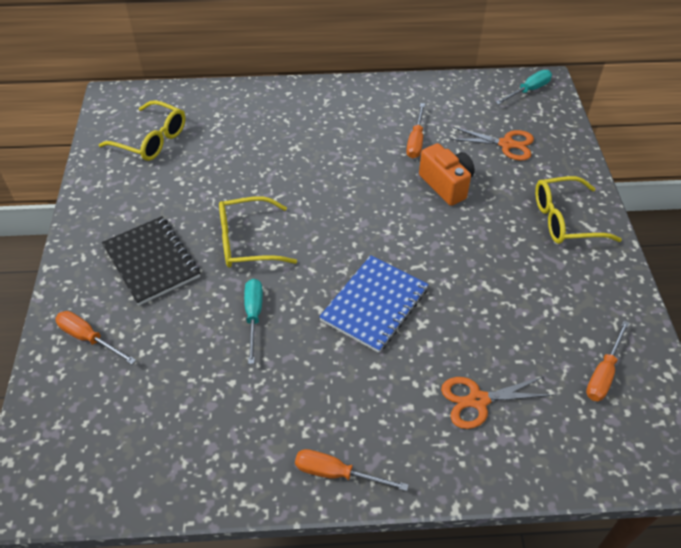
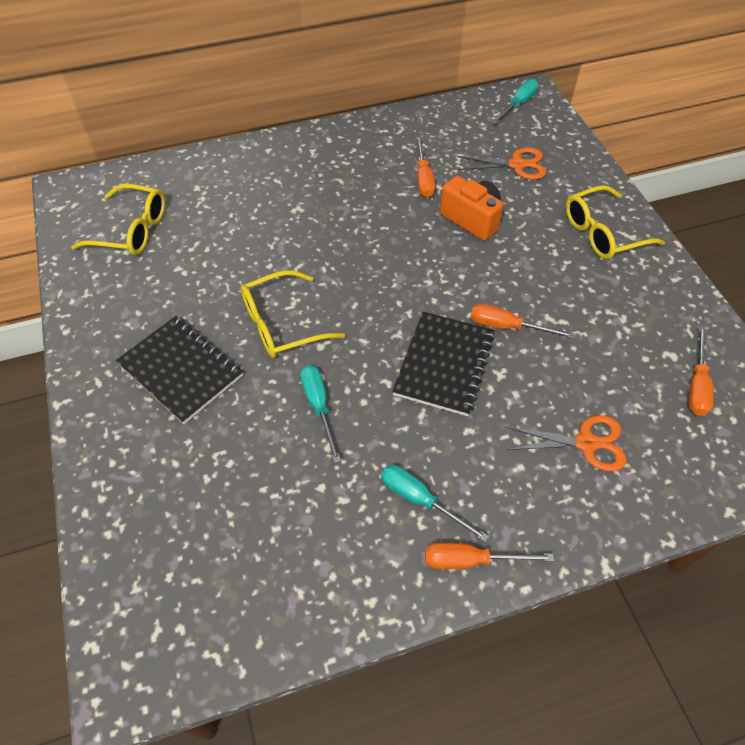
camera: 15 degrees left, 5 degrees up
(89, 338) = (138, 476): orange screwdriver -> orange screwdriver (507, 326)
(311, 413) = (420, 500): none -> turquoise screwdriver
(374, 304) = (444, 364): blue notebook -> black notebook
(478, 400) = (586, 443): orange scissors -> orange scissors turned 150 degrees counterclockwise

